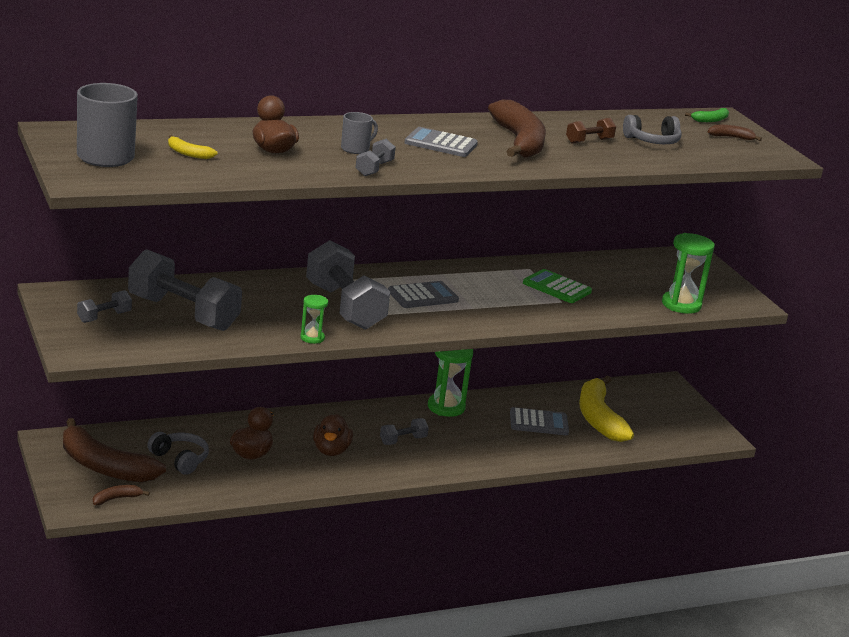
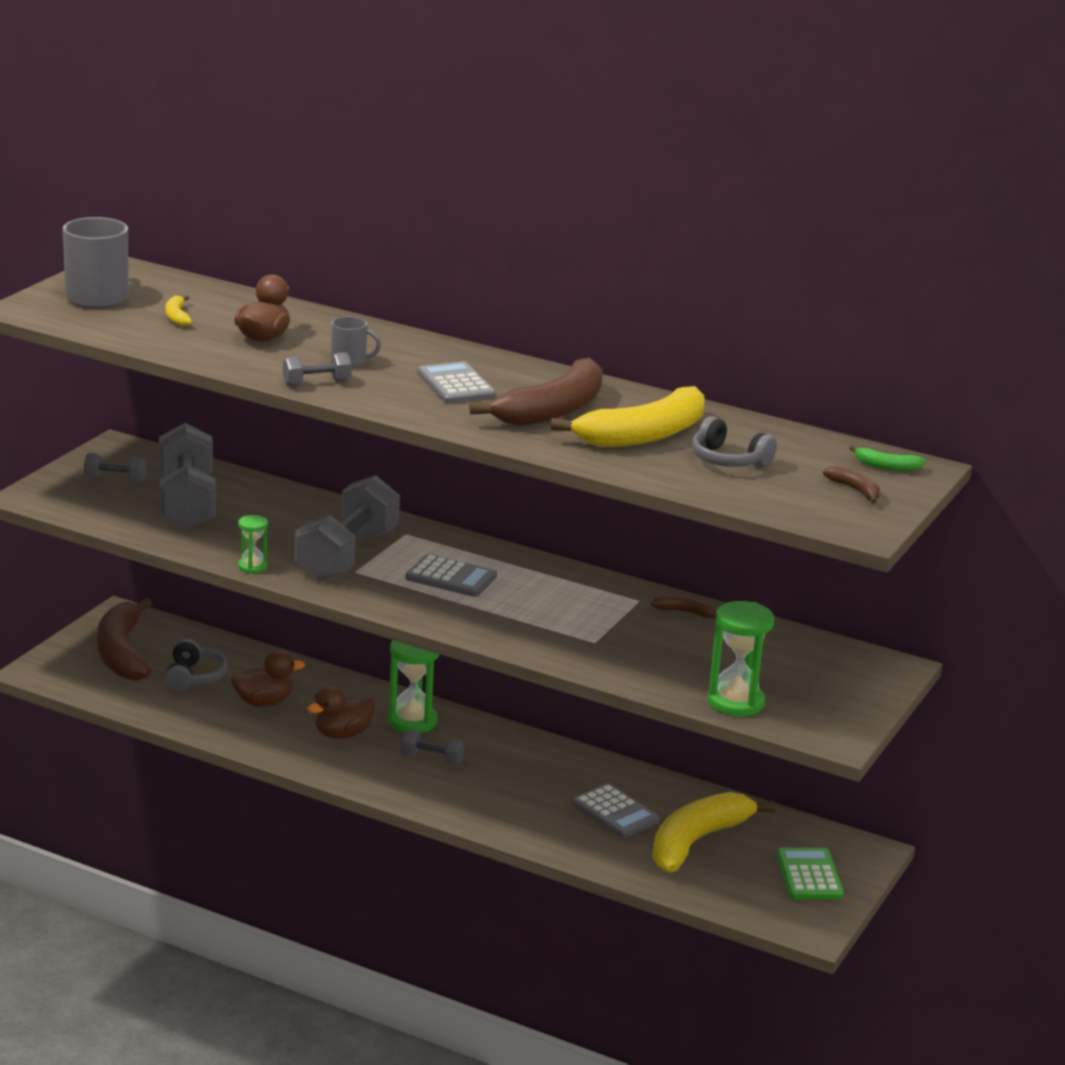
camera: 50 degrees right, 0 degrees up
(116, 499) = (82, 681): brown banana -> brown banana (685, 612)
(446, 407) = (542, 753): green hourglass -> green hourglass (412, 721)
(557, 287) = (623, 628): green calculator -> green calculator (809, 875)
(589, 141) = (643, 435): brown dumbbell -> yellow banana

